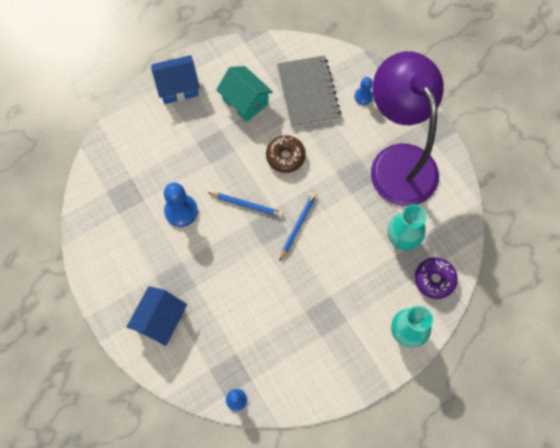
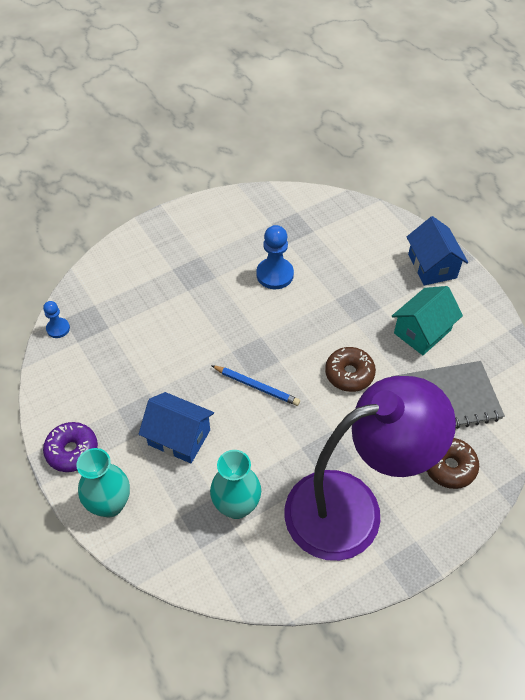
camera: 90 degrees right, 15 degrees down
(160, 320) = (152, 262): blue house -> blue house (179, 437)
(247, 205) = (283, 335): blue pencil -> none
(363, 96) = (449, 467): blue pawn -> brown donut
(434, 280) = (178, 545): purple donut -> purple donut (72, 451)

